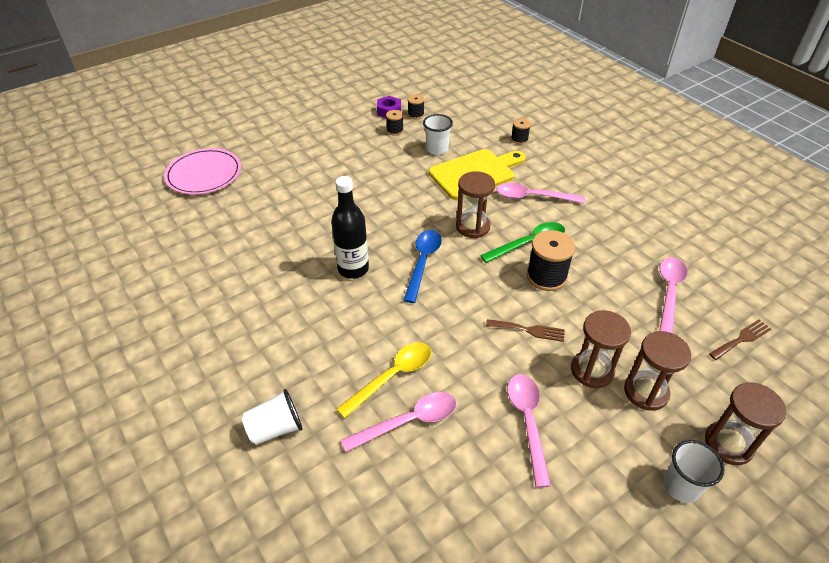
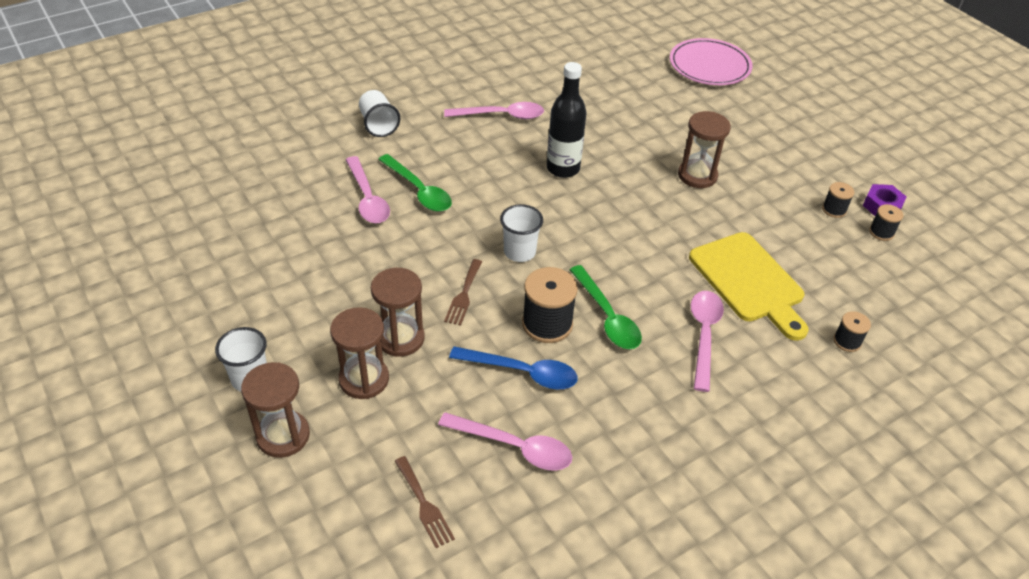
camera: 90 degrees right, 0 degrees up
(392, 376) = (419, 190): yellow spoon -> green spoon
(423, 262) = (572, 220): blue spoon -> blue spoon (522, 372)
(437, 149) = (799, 248): white cup -> white cup (519, 252)
(472, 226) = (636, 267): brown hourglass -> brown hourglass (697, 175)
(527, 422) = (349, 277): pink spoon -> pink spoon (501, 116)

